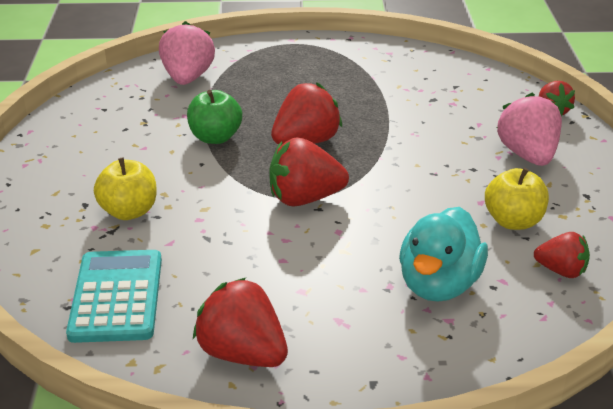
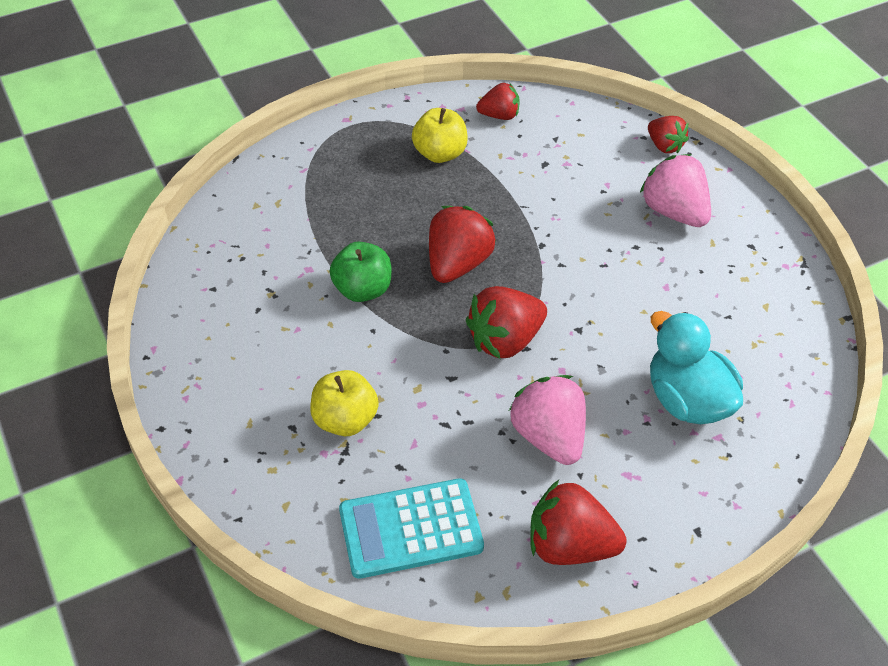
camera: 25 degrees left, 15 degrees up
(117, 297) = (410, 529): turquoise calculator -> turquoise calculator turned 75 degrees counterclockwise
(187, 78) = (273, 213): pink strawberry -> pink strawberry (549, 437)
(439, 285) = (687, 400): turquoise duck -> turquoise duck turned 150 degrees clockwise
(513, 221) = (707, 301): yellow apple -> yellow apple (440, 154)
(561, 271) = (778, 345): red strawberry -> red strawberry (499, 115)

